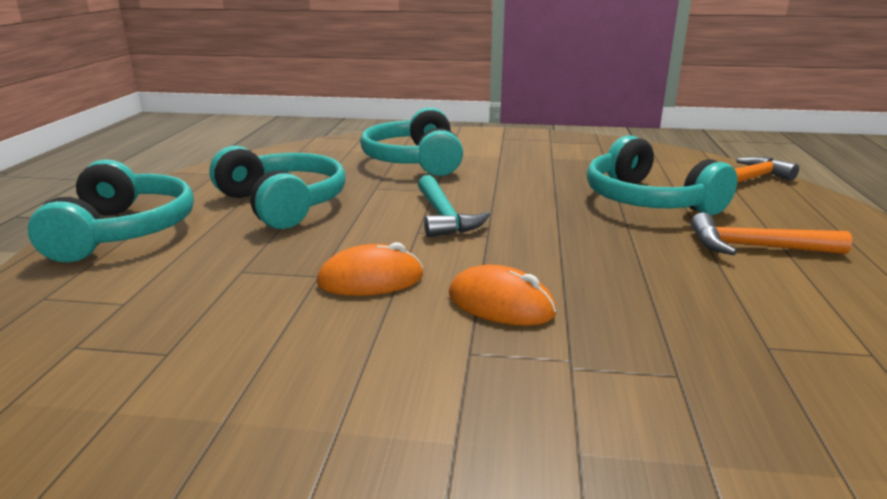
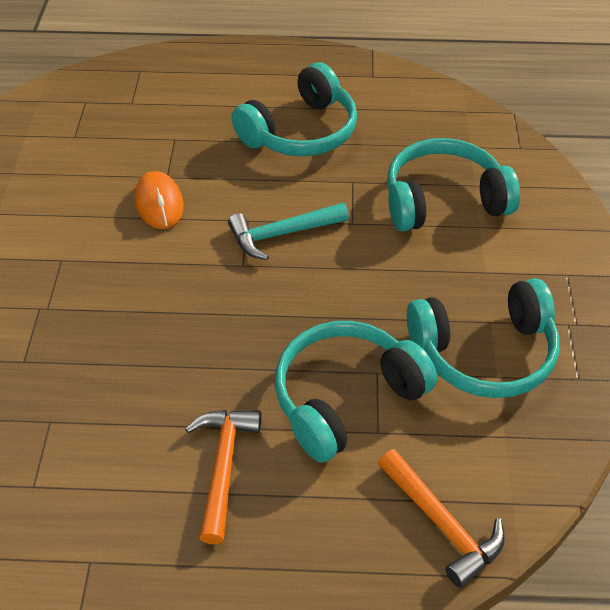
camera: 85 degrees right, 25 degrees up
(124, 231) = (237, 68): turquoise headphones -> turquoise headphones (484, 353)
(501, 304) = (119, 274): orange mouse -> none

